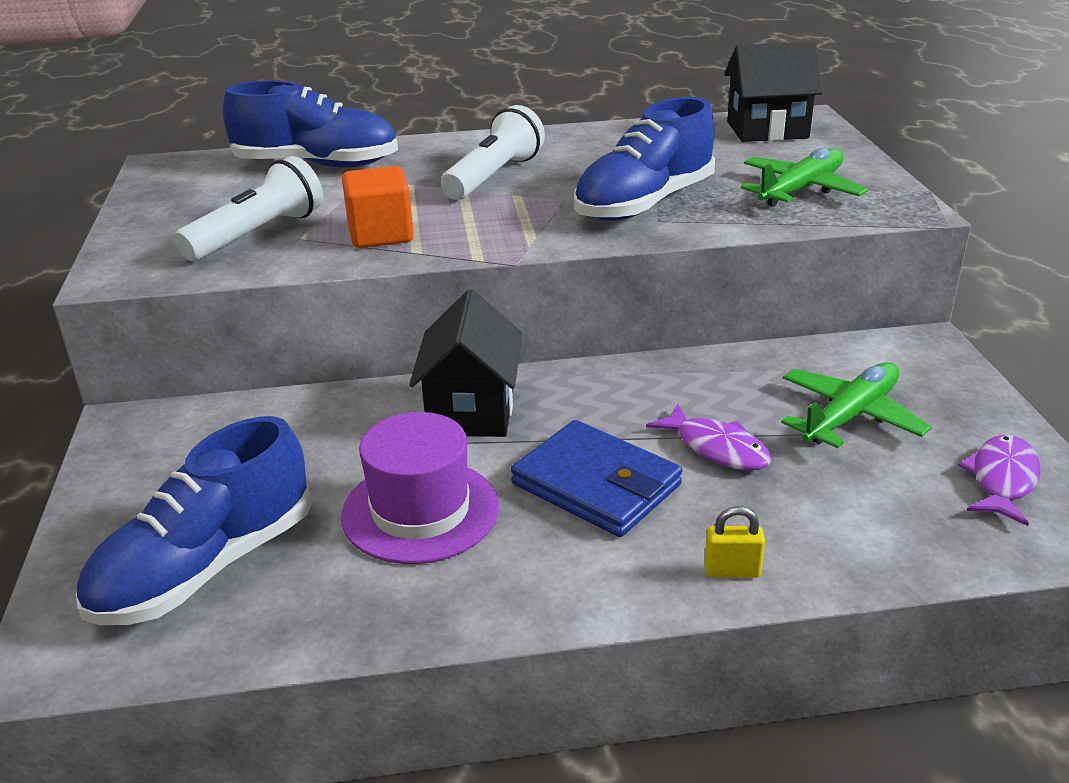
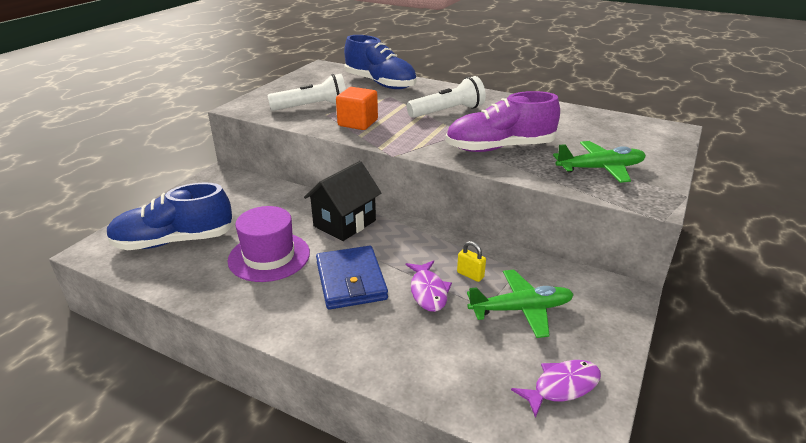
camera: 35 degrees right, 0 degrees up
(644, 204) = (499, 148): blue shoe -> purple shoe
(732, 571) = (354, 351): yellow padlock -> yellow padlock (470, 275)
(767, 130) = (635, 130): black house -> none

